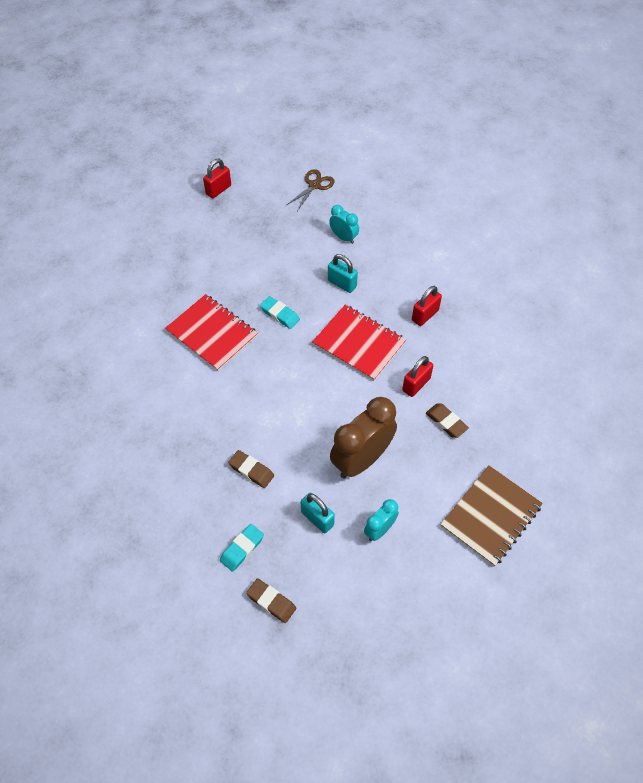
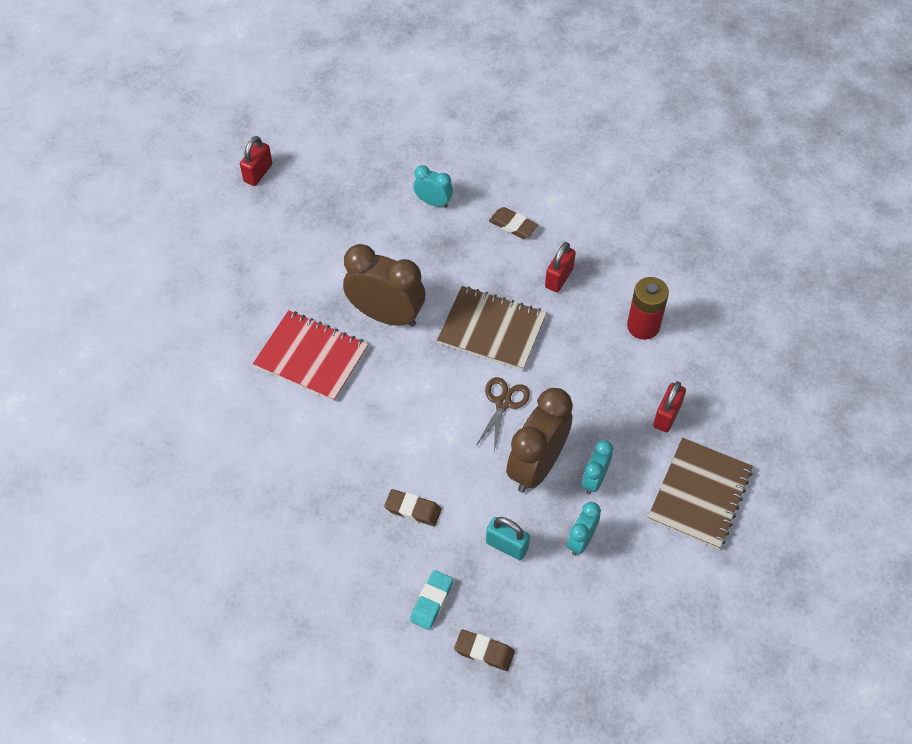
camera: 15 degrees left, 0 degrees up
(280, 314) = (386, 315): turquoise eraser -> brown clock
(314, 185) = (376, 143): brown scissors -> brown scissors (503, 403)
(342, 283) = (449, 260): turquoise padlock -> none
(359, 344) = (492, 330): red notebook -> brown notebook
(405, 482) = (594, 480): none -> turquoise clock
(416, 384) = (573, 363): red padlock -> red padlock (667, 416)
(446, 422) = (620, 399): brown eraser -> brown eraser (513, 225)
(482, 368) = (643, 326): none -> red battery

